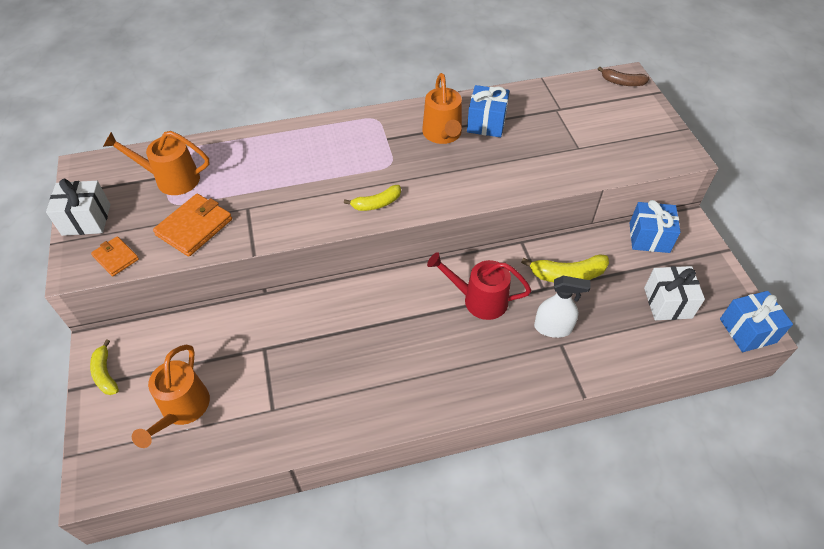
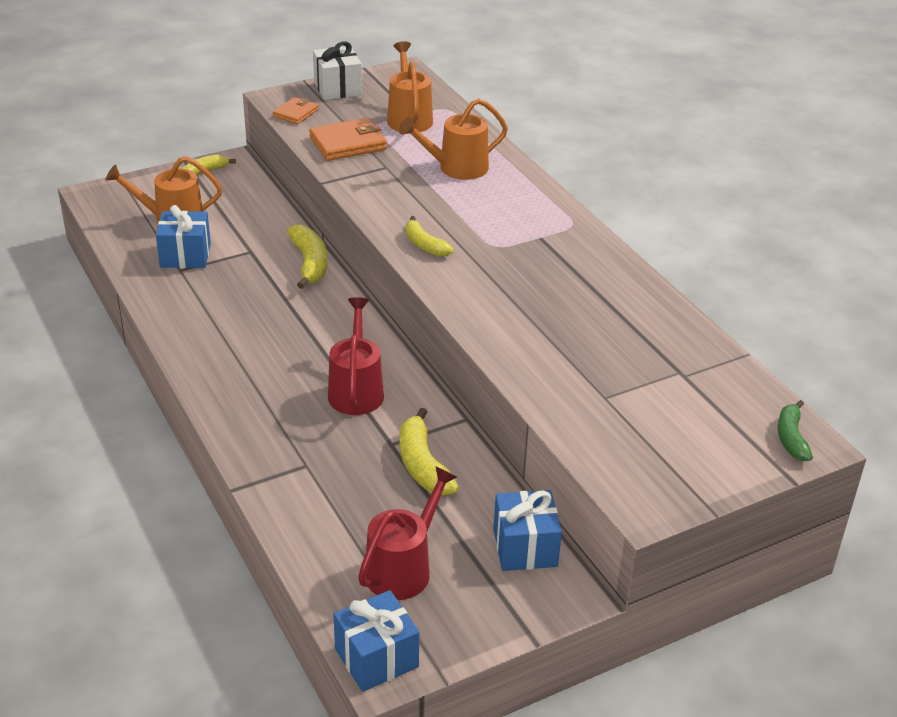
camera: 75 degrees right, 15 degrees down
(194, 227) = (348, 143): orange wallet -> orange wallet turned 45 degrees counterclockwise
(300, 306) = (309, 263): none -> yellow banana
(443, 135) = (569, 278): orange watering can -> orange watering can (456, 168)
(486, 123) = (612, 311): blue gift -> blue gift (185, 255)
(553, 328) = (329, 456): white spray bottle -> none
(622, 82) = (791, 438): brown banana -> green banana
(667, 303) = (403, 568): white gift -> red watering can

